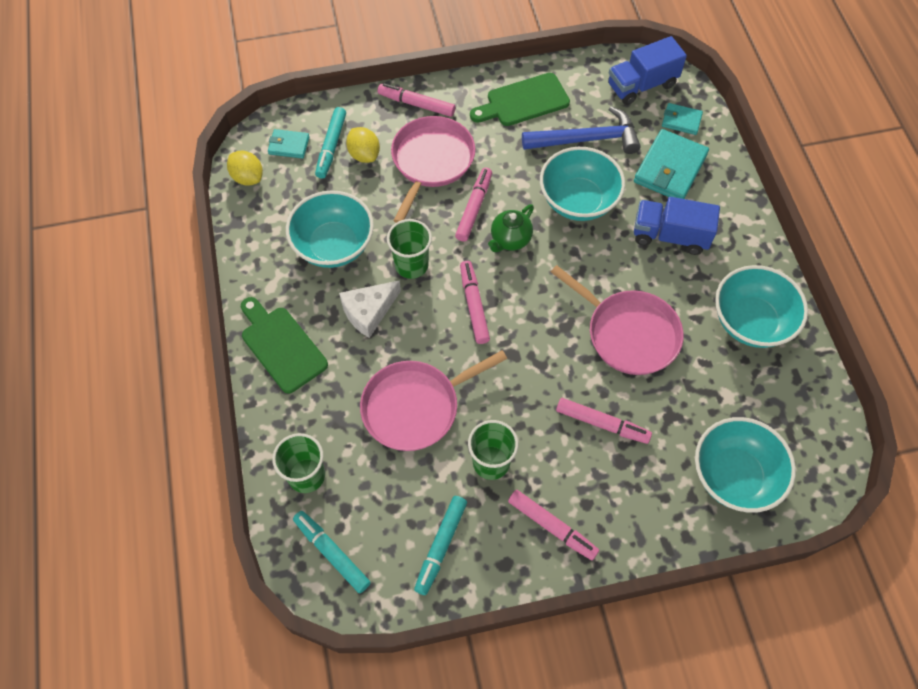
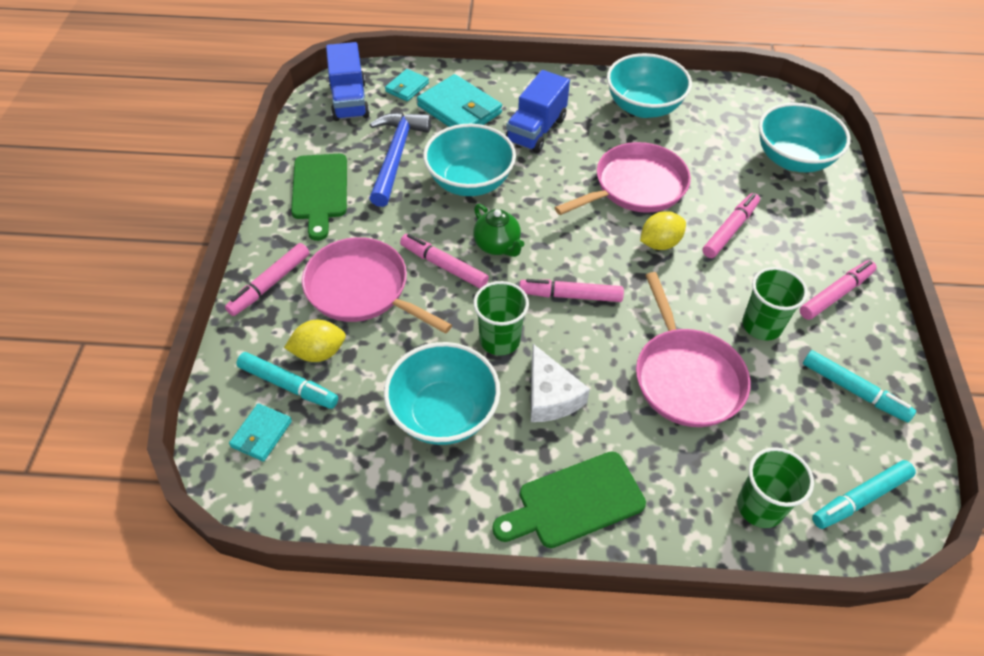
camera: 75 degrees left, 10 degrees down
(248, 177) = (291, 495): yellow lemon -> yellow lemon (659, 243)

